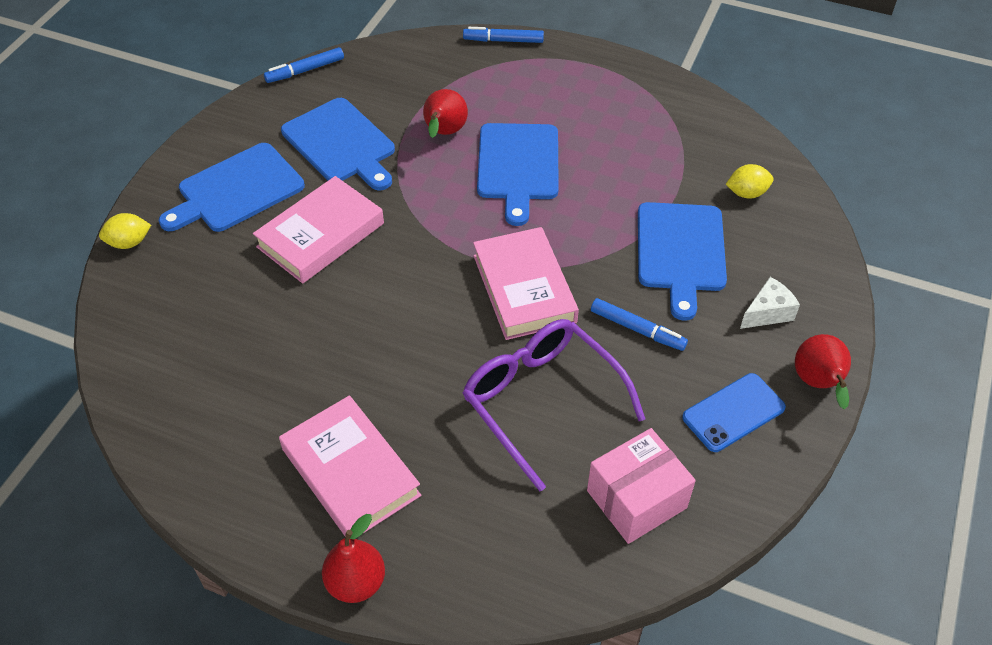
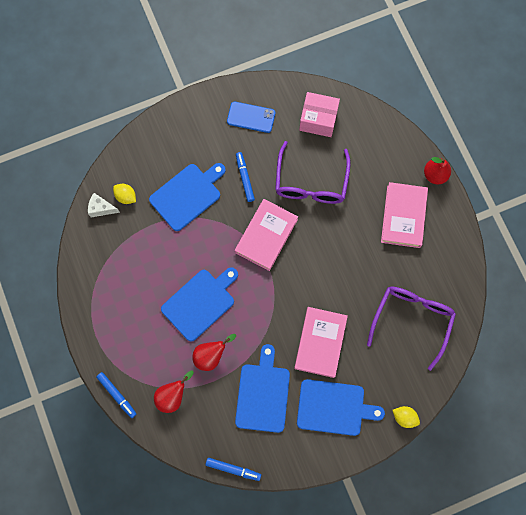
camera: 135 degrees left, 25 degrees up
(211, 349) = (411, 320): none -> purple glasses
(321, 235) = (320, 342): pink book -> pink book turned 75 degrees counterclockwise
(767, 313) = (190, 140): white cheese -> white cheese (101, 208)
(818, 384) = (209, 100): red pear -> red pear (173, 395)

